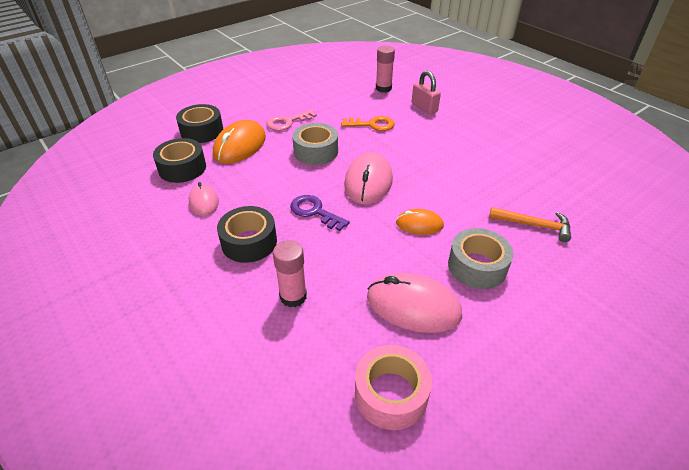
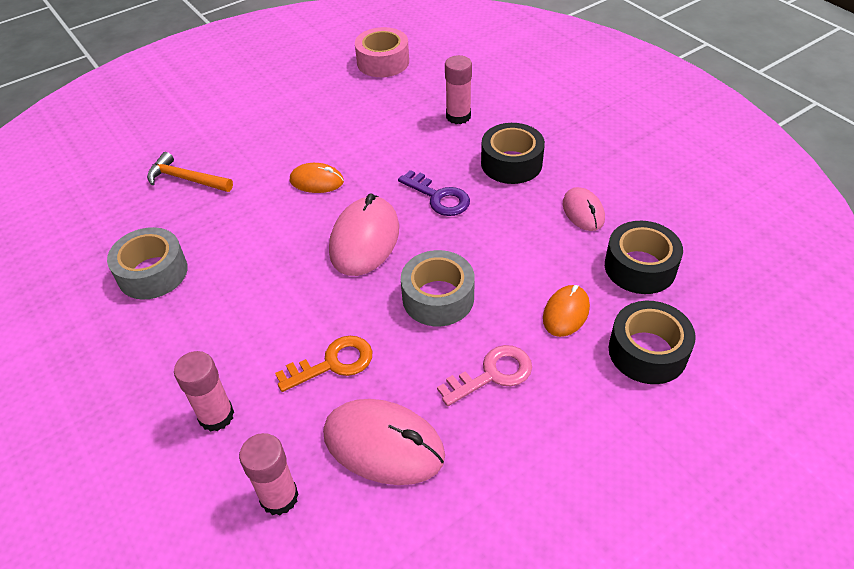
camera: 175 degrees left, 5 degrees up
(240, 146) = (566, 313): orange mouse -> orange mouse, size x0.58
(372, 125) = (333, 363): orange key -> orange key turned 150 degrees clockwise
(413, 306) = (350, 109): pink mouse -> pink mouse (384, 444)
(424, 108) = (216, 416): pink padlock -> pink glue stick
(477, 266) = (275, 139): grey tape -> grey tape (153, 273)

